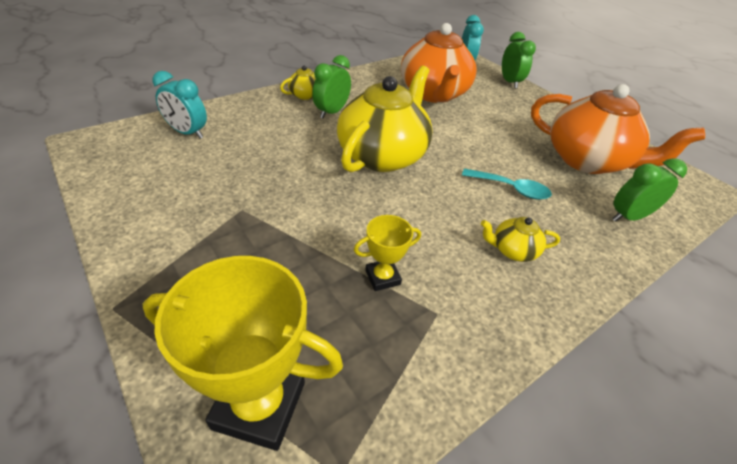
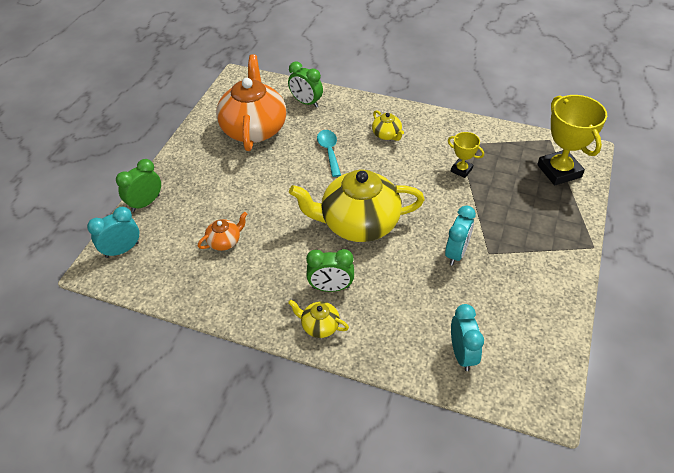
camera: 120 degrees left, 5 degrees up
(273, 189) = (456, 253): none -> turquoise clock
(433, 94) = (225, 241): orange teapot -> orange teapot, size x0.43

